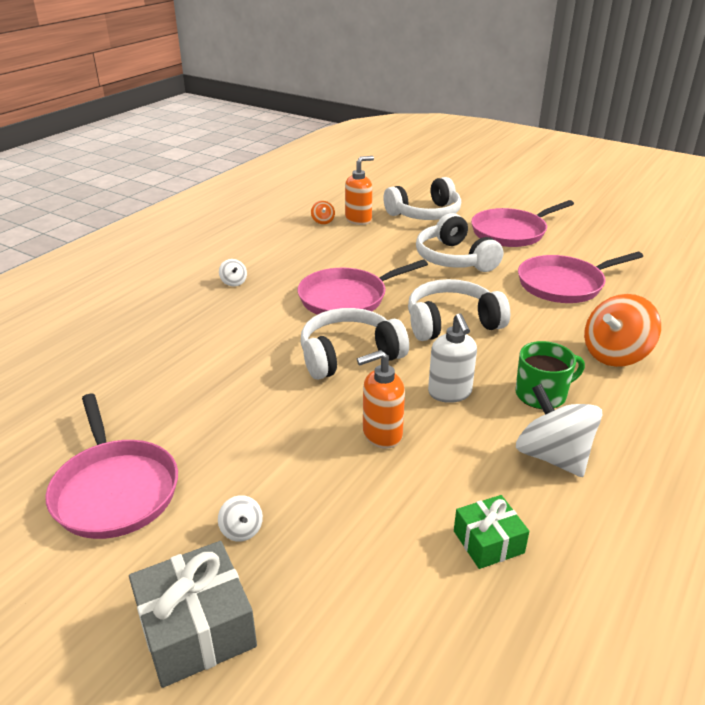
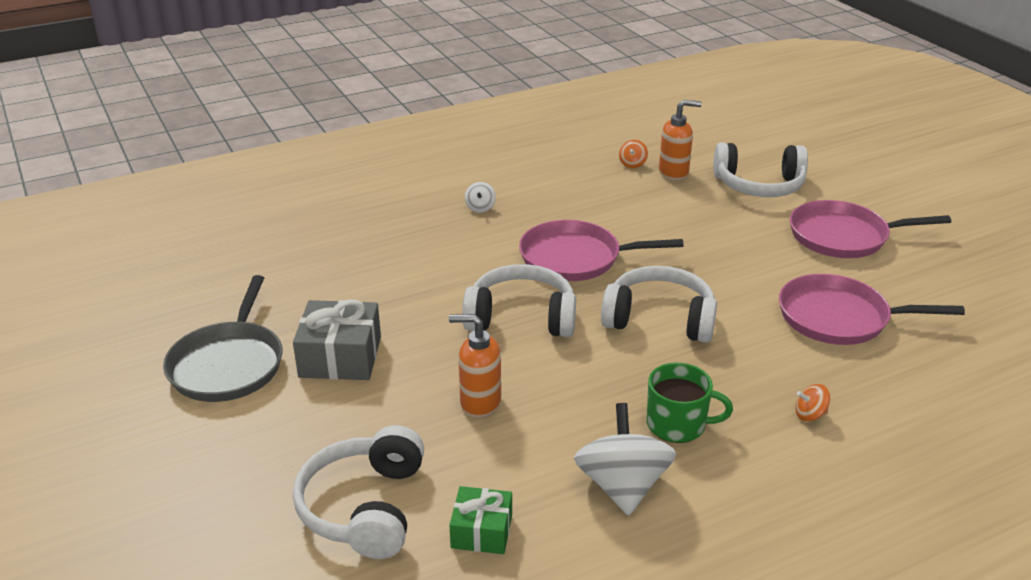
camera: 30 degrees right, 0 degrees up
(115, 490) = (228, 365): pink pan -> grey pan
(196, 628) = (201, 491): grey gift -> grey gift (340, 357)
(241, 530) = (293, 435): white spinning top -> none
(450, 393) = (583, 389): white soap dispenser -> none
(454, 259) = (738, 249): white headphones -> white headphones (364, 507)
(615, 354) = (810, 415): orange spinning top -> orange spinning top, size x0.44

